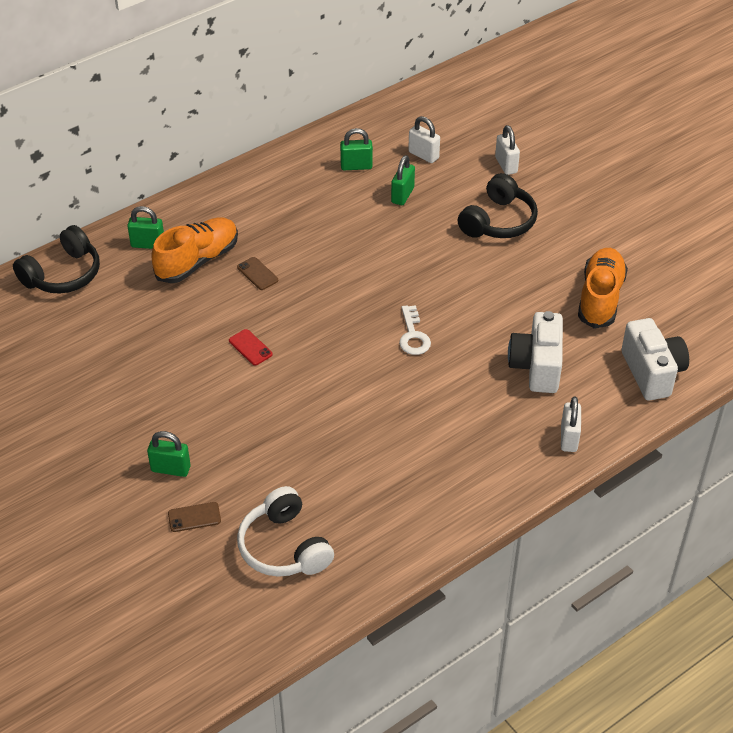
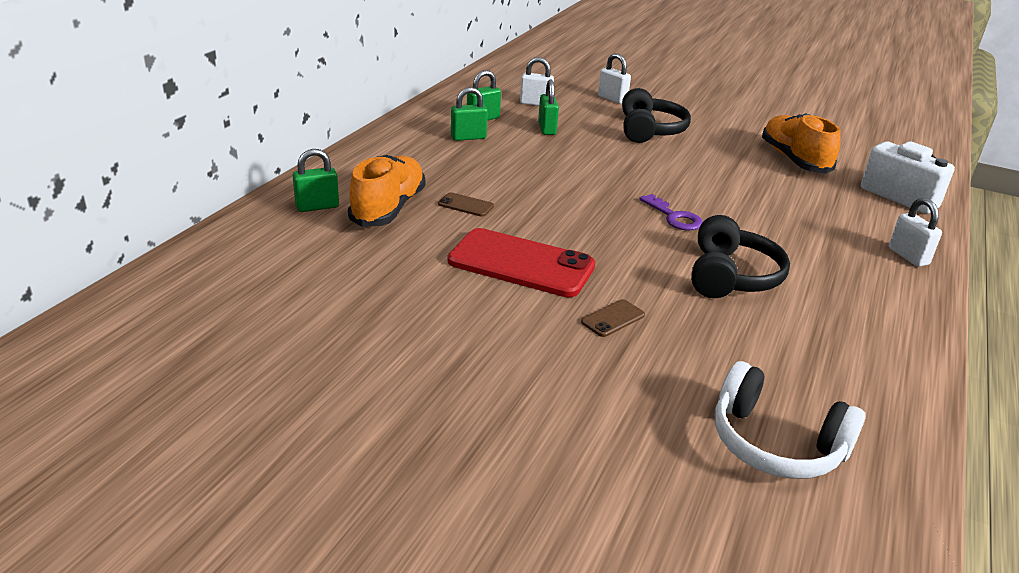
camera: 30 degrees left, 15 degrees down
(63, 274) = (229, 251): black headphones -> black headphones (731, 276)
(170, 469) = (546, 405): green padlock -> green padlock (468, 137)
(194, 517) = (632, 449): brown phone -> brown phone (613, 318)
(250, 347) = (521, 264): red phone -> red phone, size x2.36
(413, 335) = (674, 217): white key -> purple key
(536, 367) = (809, 213): white camera -> none

